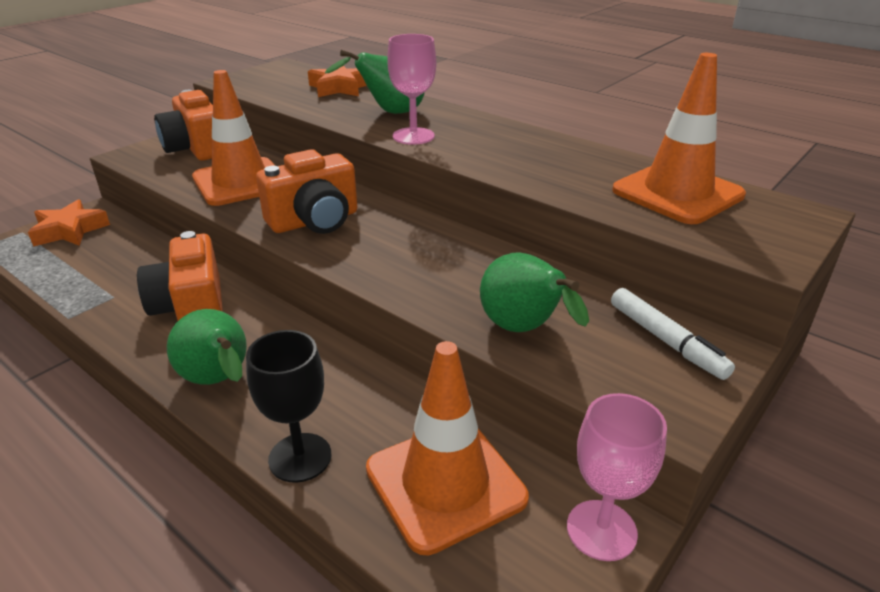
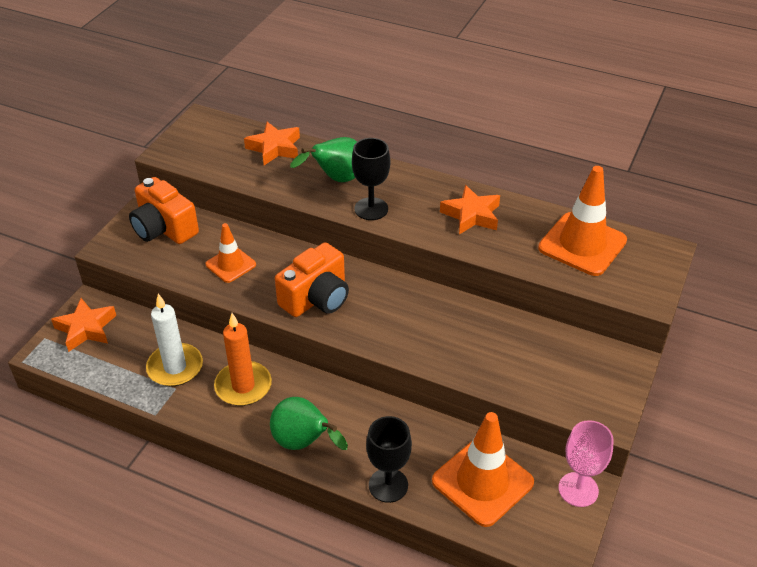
camera: 15 degrees left, 10 degrees up
(130, 277) = (175, 367): none -> white candle
(191, 307) = (243, 386): orange camera -> orange candle
(240, 182) = (231, 265): orange traffic cone -> orange traffic cone, size x0.58
(413, 136) = (371, 209): pink goblet -> black goblet
(524, 330) = (505, 372): green pear -> none
(535, 153) = (471, 215): none -> orange star
(666, 340) = (593, 362): white marker -> none

